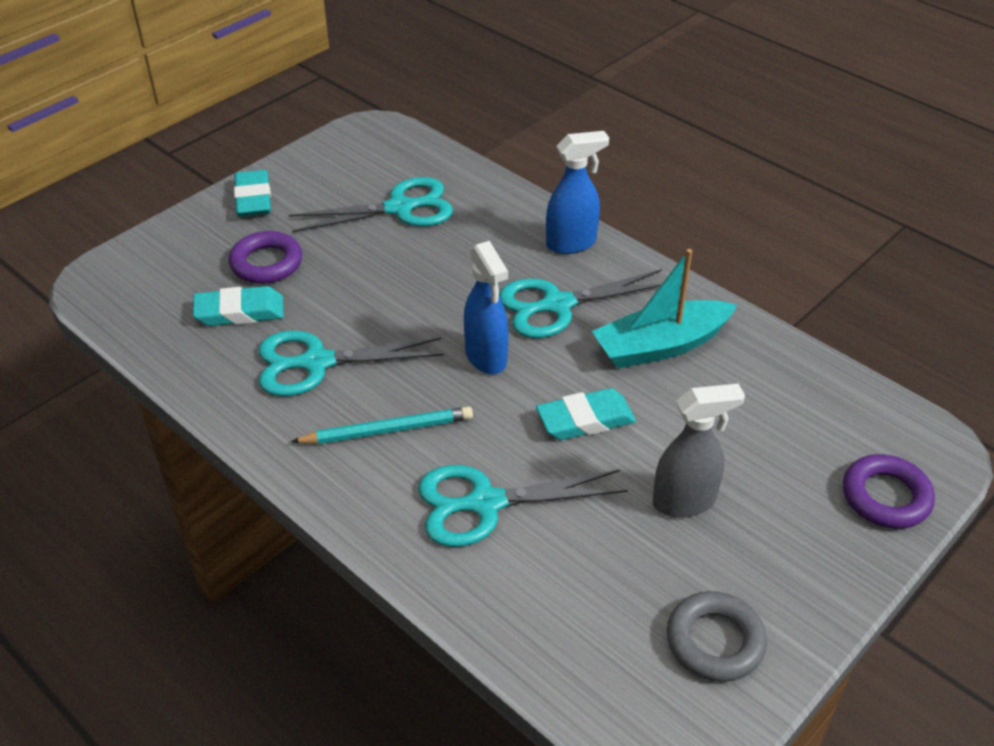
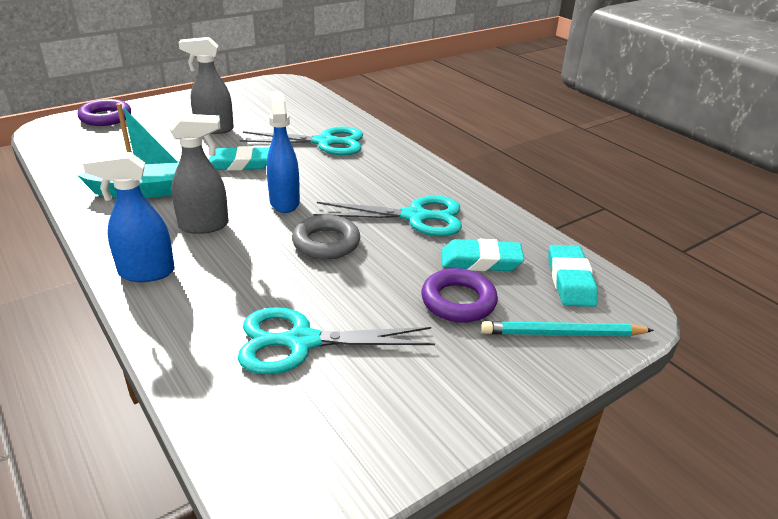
camera: 170 degrees left, 10 degrees down
(253, 199) = (479, 386): turquoise eraser -> turquoise eraser (570, 280)
(387, 430) = (371, 176): turquoise pencil -> turquoise pencil (562, 333)
(557, 305) = (204, 226): turquoise scissors -> grey spray bottle
(715, 641) = (244, 96): grey ring -> grey ring (326, 243)

